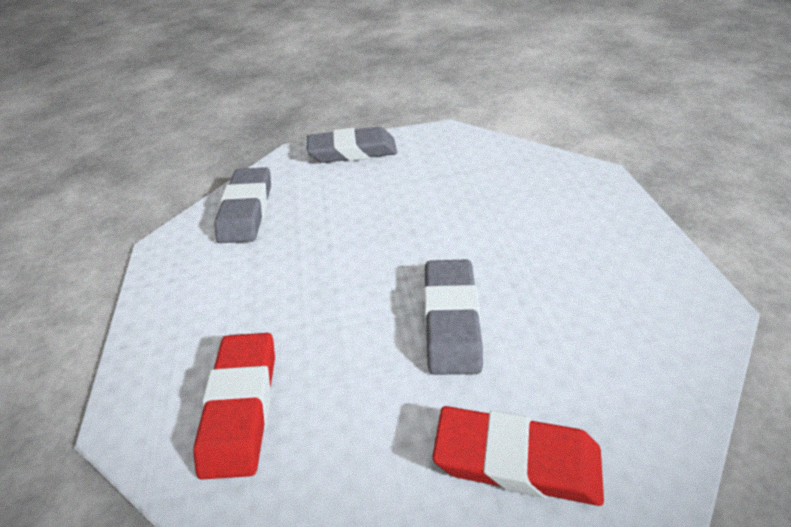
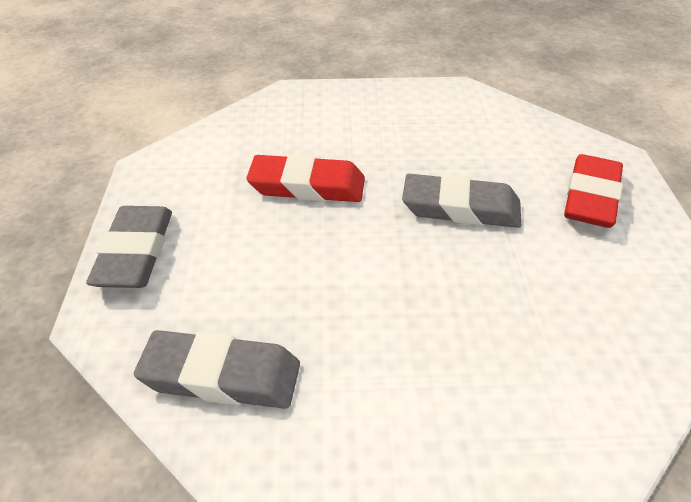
camera: 85 degrees left, 0 degrees up
(241, 406) = (561, 362): red eraser -> red eraser (307, 186)

